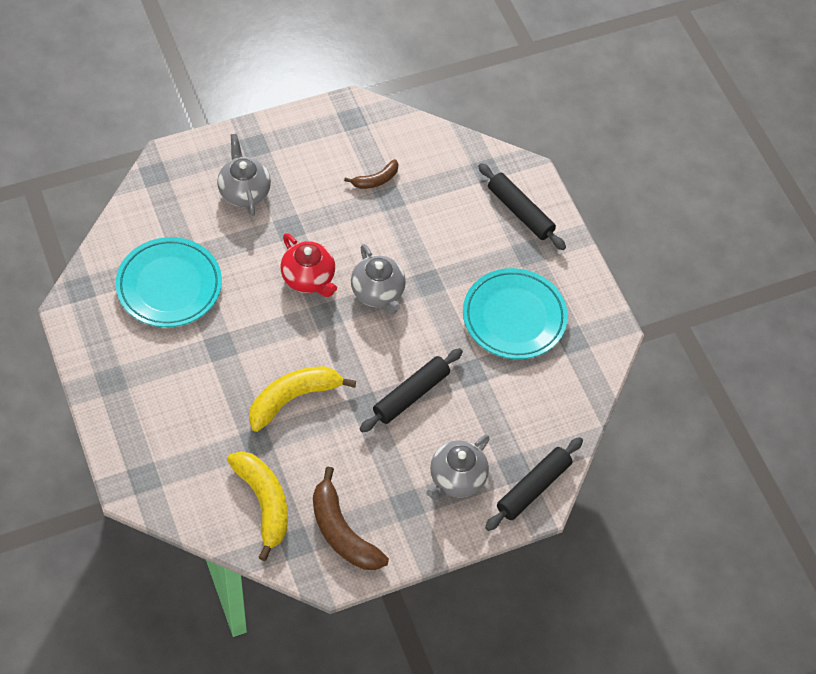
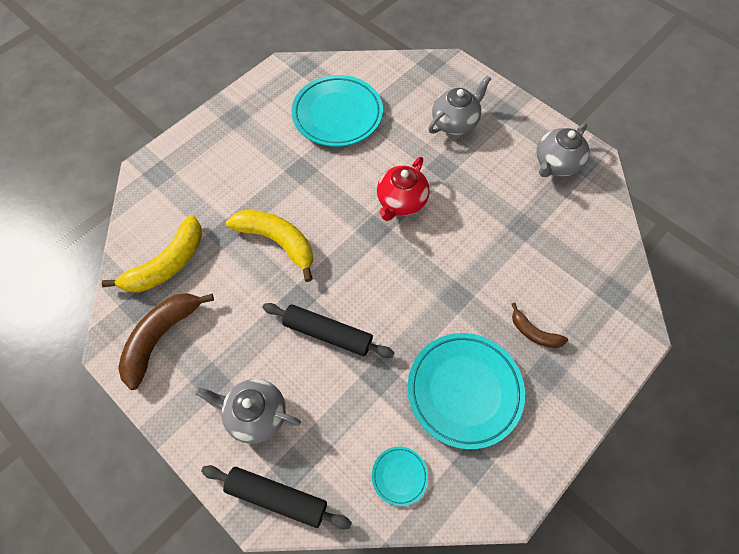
camera: 70 degrees right, 5 degrees up
(376, 180) = (534, 207): brown banana -> brown banana (534, 333)
(378, 293) = (419, 260): grey teapot -> grey teapot (556, 164)
(520, 212) = (588, 343): black rolling pin -> none
(558, 394) = (399, 476): none -> turquoise plate

